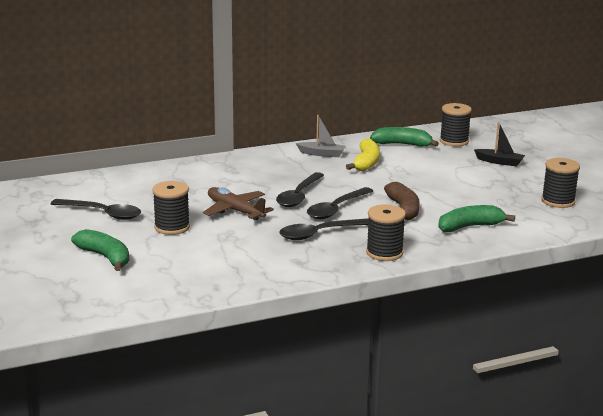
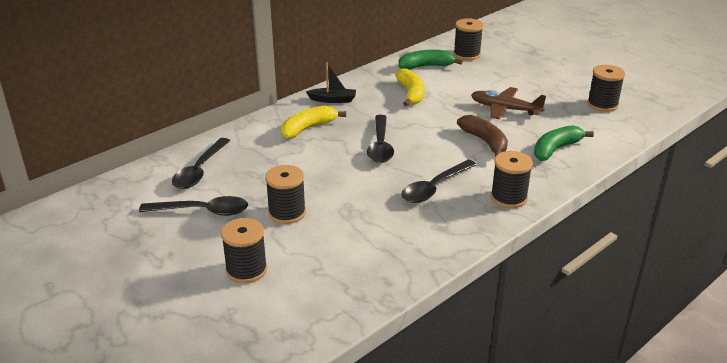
camera: 20 degrees left, 10 degrees up
(105, 257) = (246, 270): green banana -> black spool
(235, 211) = (334, 177): brown plane -> brown plane (505, 109)
(244, 173) = (308, 128): none -> yellow banana
(322, 154) = (363, 91): grey boat -> none
(336, 209) = (426, 154): black spoon -> black spoon (200, 170)
(500, 162) = (522, 70): black boat -> black boat (333, 100)

